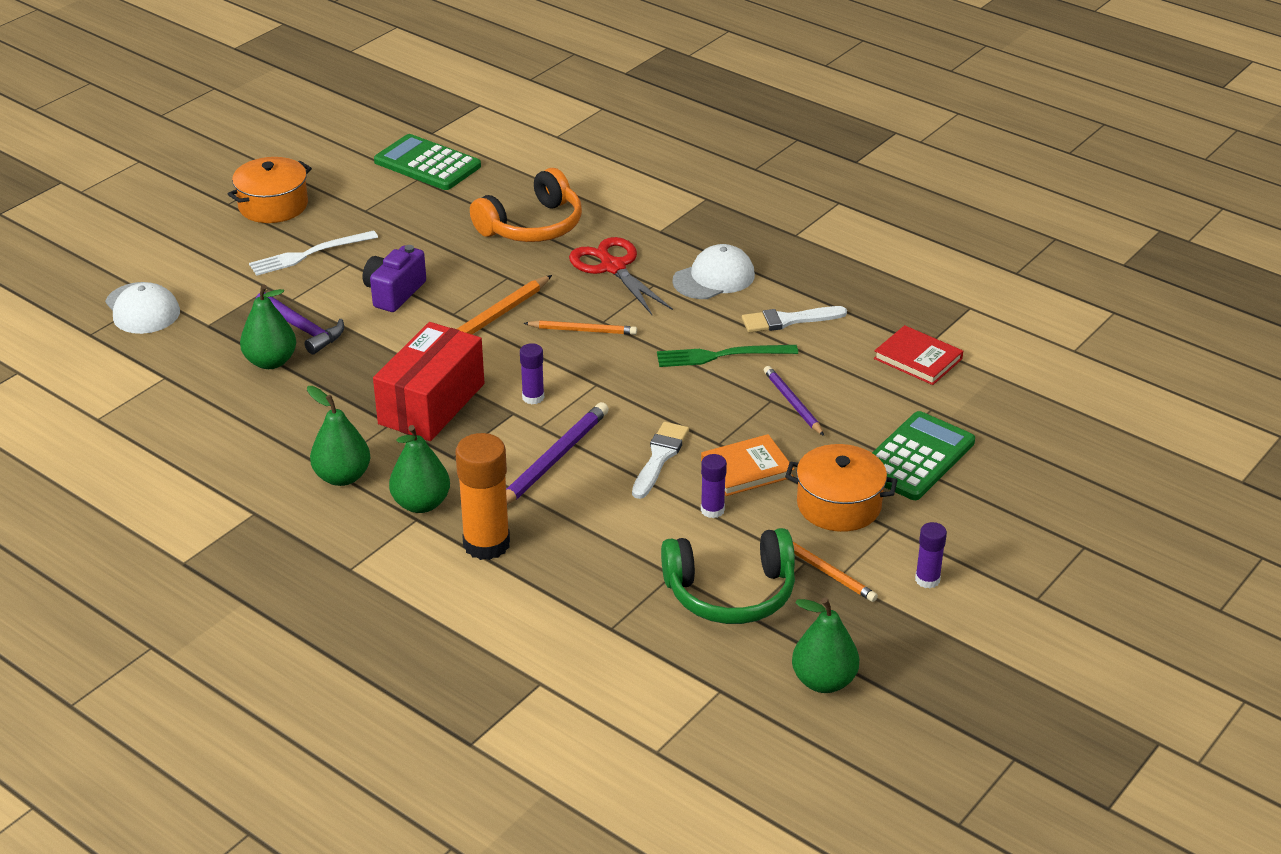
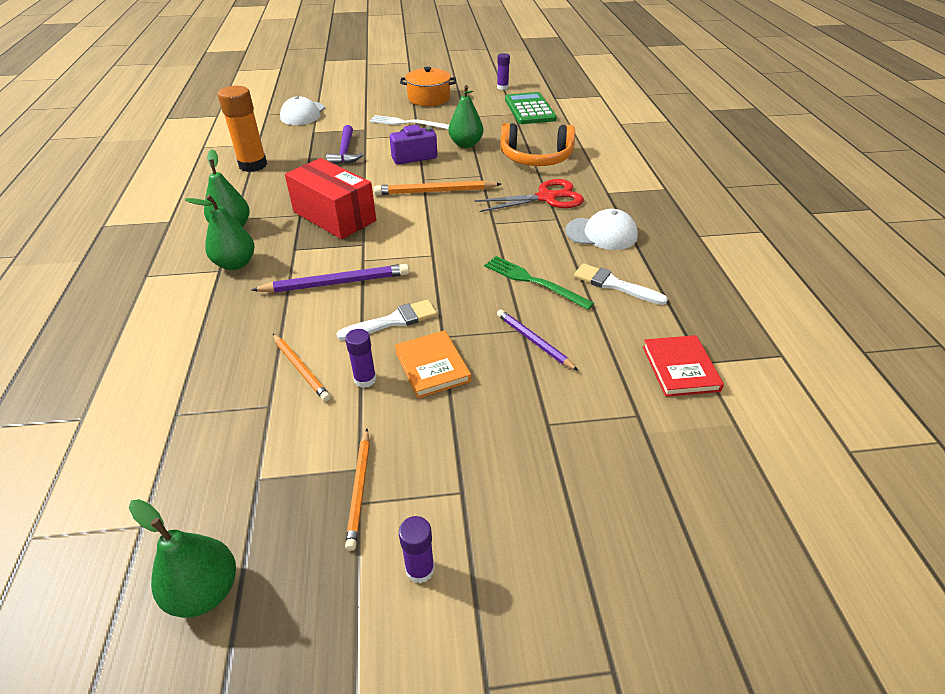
camera: 45 degrees right, 5 degrees up
(271, 361) = (306, 159): green pear -> green pear (466, 144)
(432, 404) = (334, 216): red box -> red box turned 60 degrees clockwise
(486, 544) = (220, 308): orange glue stick -> orange glue stick (253, 165)
(533, 397) = (386, 242): purple glue stick -> purple glue stick (502, 87)
(583, 330) = (474, 222): orange pencil -> orange pencil (300, 369)
(612, 267) = (547, 197): red scissors -> red scissors turned 60 degrees clockwise
(731, 592) = (276, 451): green headphones -> none
(747, 469) = (432, 366): orange book -> orange book turned 45 degrees clockwise
(793, 403) = (534, 341): purple pencil -> purple pencil turned 60 degrees counterclockwise
(839, 505) = (451, 441): orange pot -> none
(916, 457) = (568, 447): green calculator -> none

